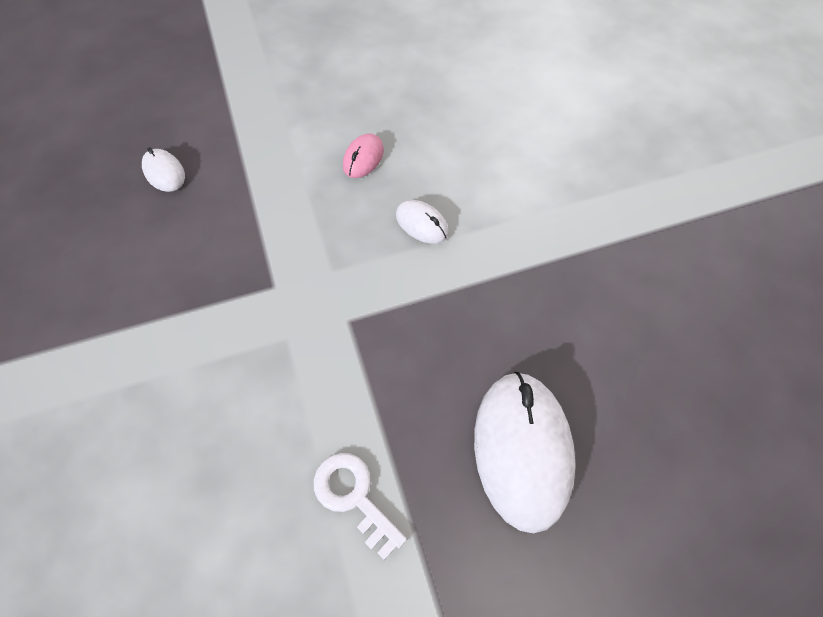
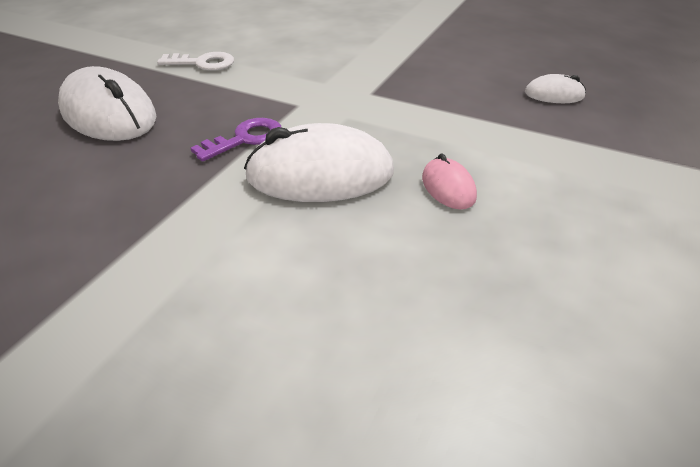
camera: 135 degrees right, 20 degrees down
(421, 224) = (320, 175): white mouse -> white mouse, size x2.03
(434, 304) = (245, 139): none -> purple key

